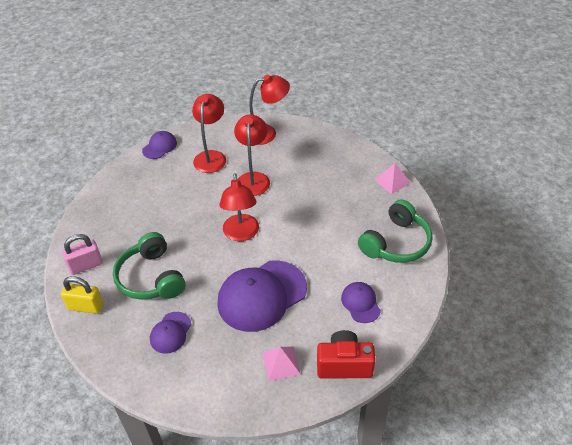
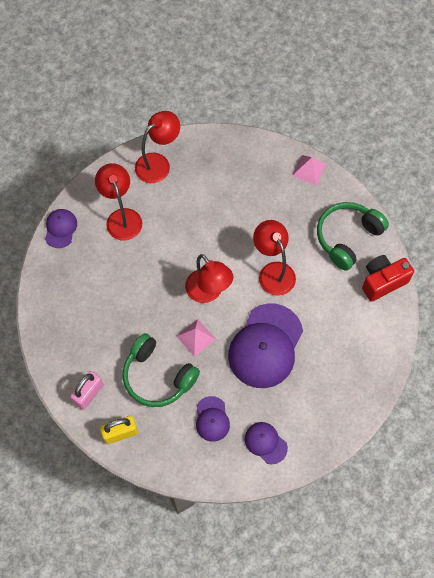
camera: 30 degrees left, 20 degrees up
(253, 178) = (180, 225): red lamp -> red lamp (273, 271)
(281, 363) = (319, 399): pink pyramid -> pink pyramid (196, 337)
(344, 364) = (368, 375): red camera -> red camera (382, 281)
(360, 303) = (350, 313): purple cap -> purple cap (265, 443)
(396, 243) = (347, 237): green headphones -> green headphones turned 150 degrees counterclockwise

